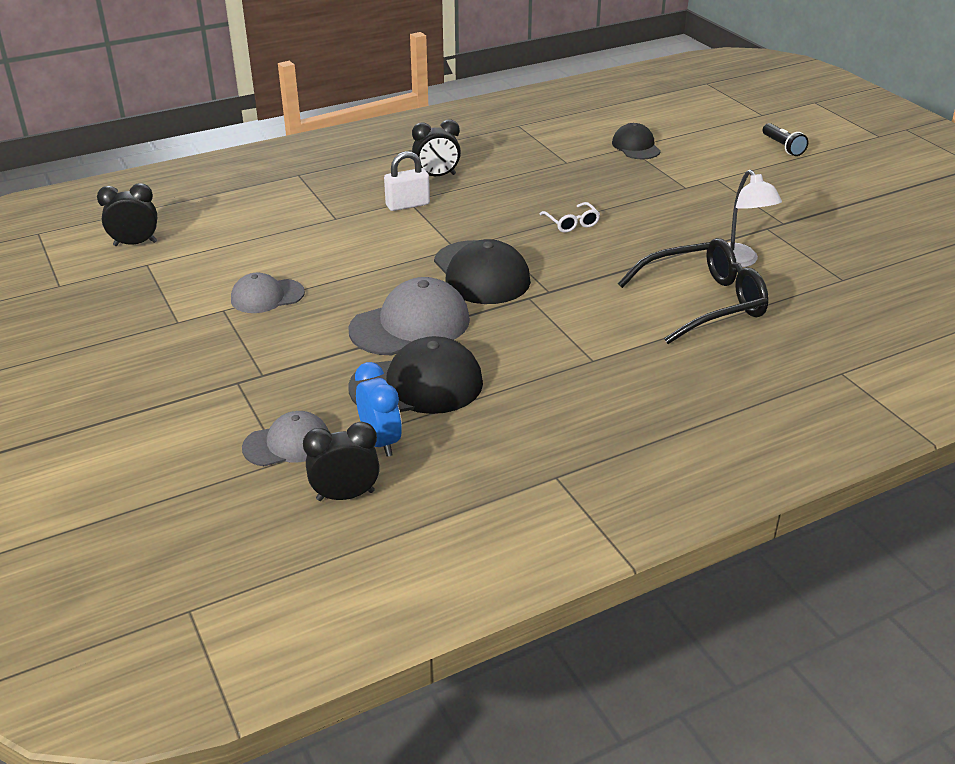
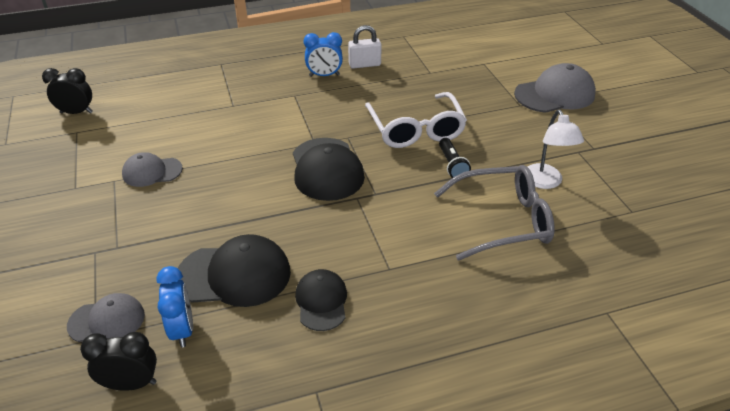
camera: 10 degrees right, 5 degrees up
(407, 205) = (292, 99): white padlock -> white padlock (364, 64)
(410, 325) = (252, 213): grey cap -> grey cap (555, 94)
(437, 176) = (324, 75): black clock -> blue clock
(571, 223) = (415, 129): white glasses -> white glasses, size x2.19
(636, 146) = (490, 63): black cap -> black cap (321, 301)
(703, 302) = (502, 220): black glasses -> grey glasses
(783, 147) = (612, 75): black flashlight -> black flashlight (452, 165)

